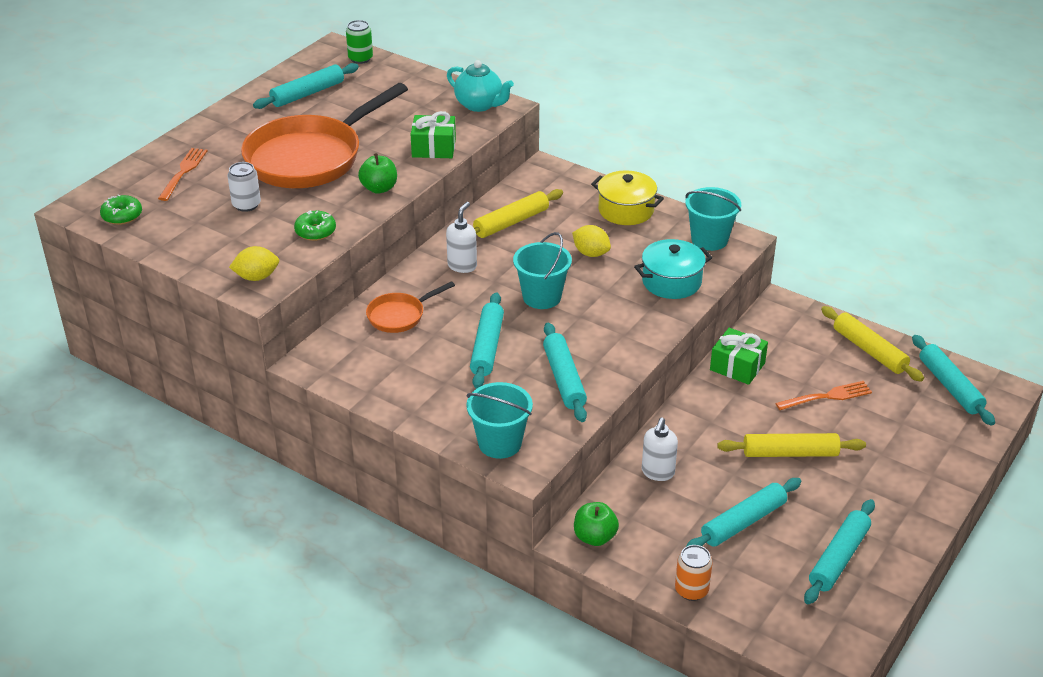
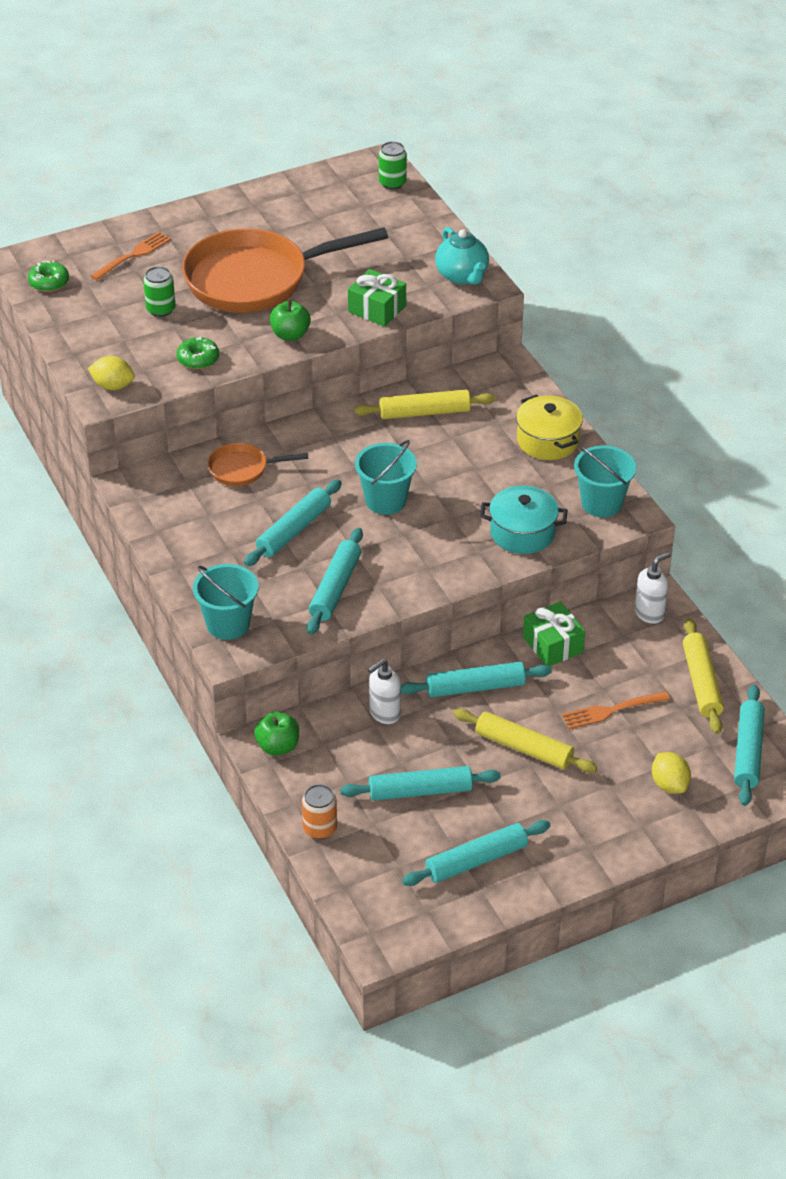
camera: 30 degrees right, 5 degrees up
(246, 205) = (161, 309): white can -> green can
(307, 93) = (309, 207): turquoise rolling pin -> turquoise rolling pin (475, 687)
(462, 266) = (340, 441): white soap dispenser -> white soap dispenser (649, 613)
(591, 253) = (471, 474): yellow lemon -> yellow lemon (669, 785)
(826, 397) = (612, 710): orange fork -> orange fork turned 150 degrees clockwise

